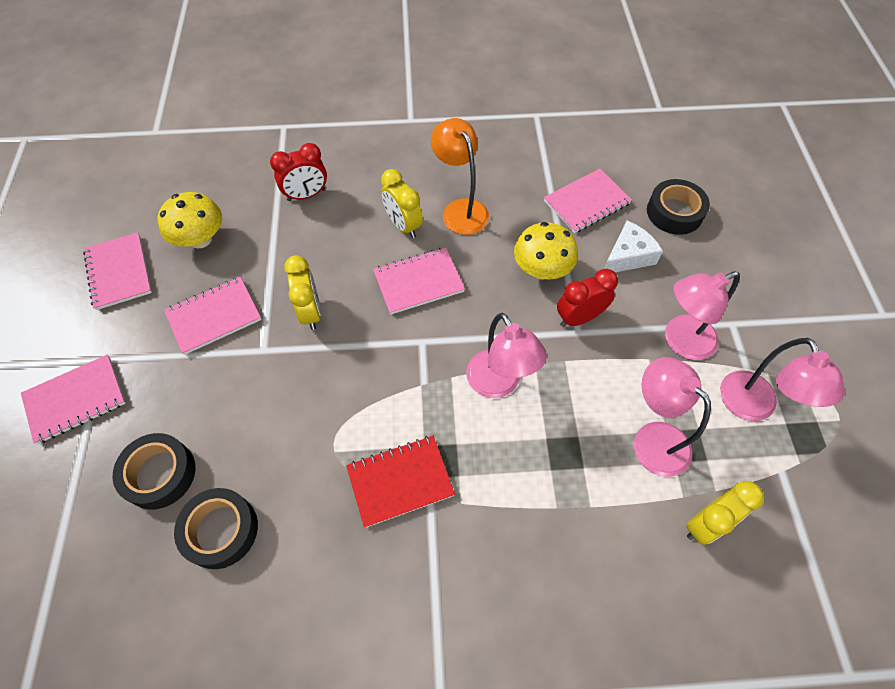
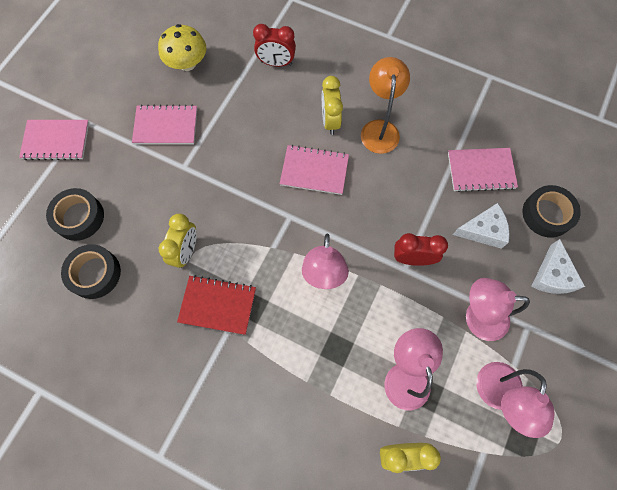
camera: 30 degrees right, 10 degrees up
(119, 272) = (124, 63): pink notebook -> none
(311, 312) = (229, 155): yellow clock -> yellow clock (186, 251)
(541, 269) = (409, 207): yellow mushroom -> none
(719, 265) = (552, 275): none -> white cheese

